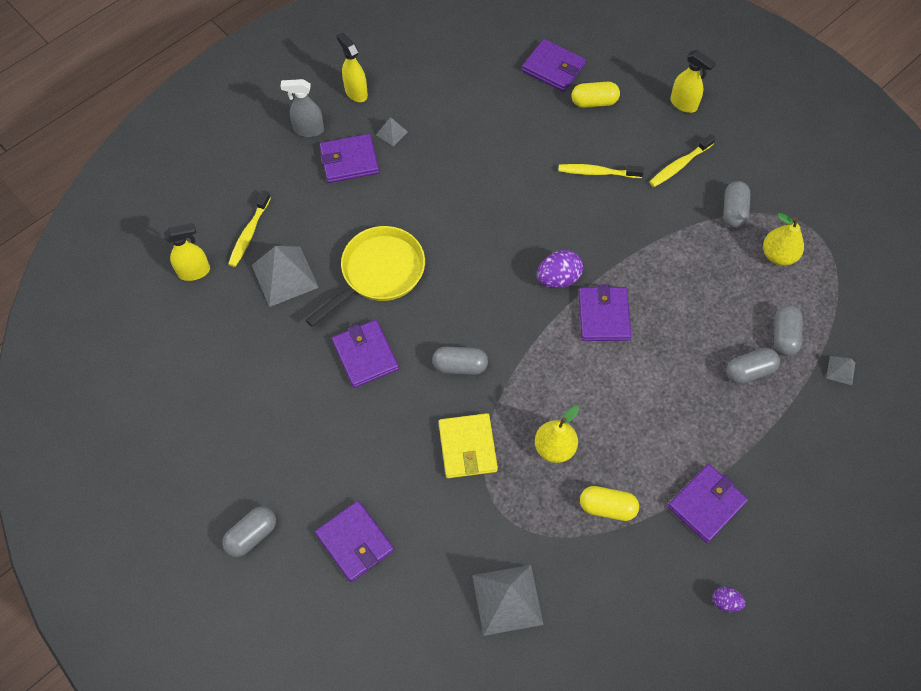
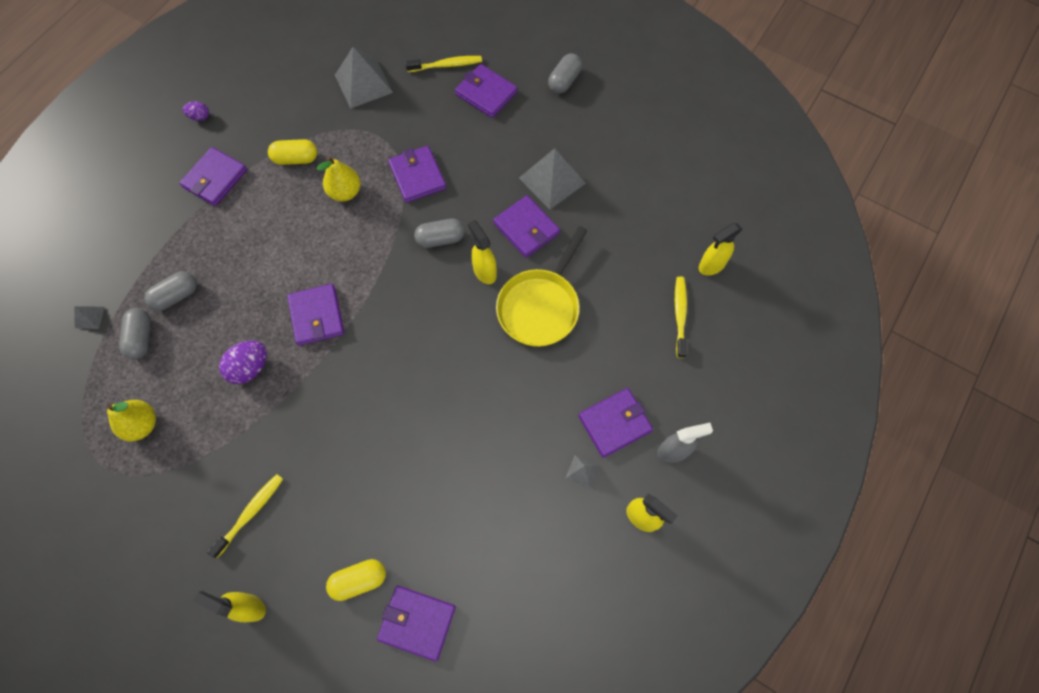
camera: 165 degrees right, 5 degrees up
(285, 276) = (627, 281): grey pyramid -> grey pyramid (552, 180)
(423, 320) = (484, 271): none -> yellow spray bottle
(467, 447) = (417, 176): yellow wallet -> purple wallet
(558, 279) = (366, 343): purple egg -> purple egg (250, 368)
(597, 172) = (343, 479): yellow toothbrush -> yellow toothbrush (447, 65)
(733, 211) = (188, 467): grey capsule -> none

